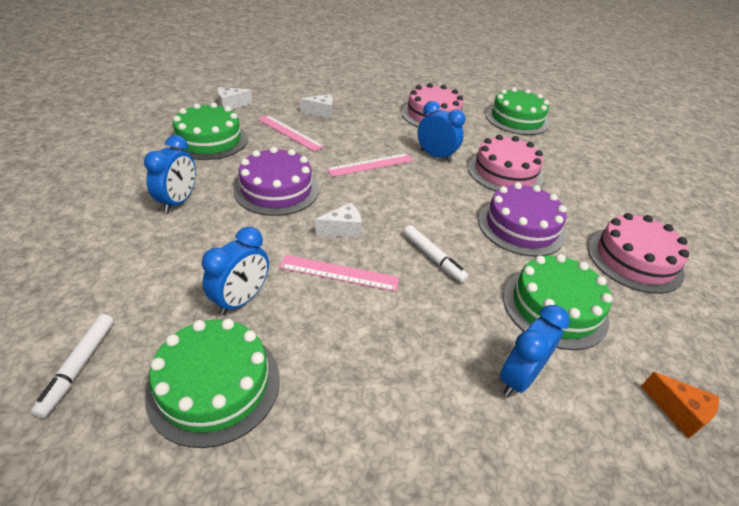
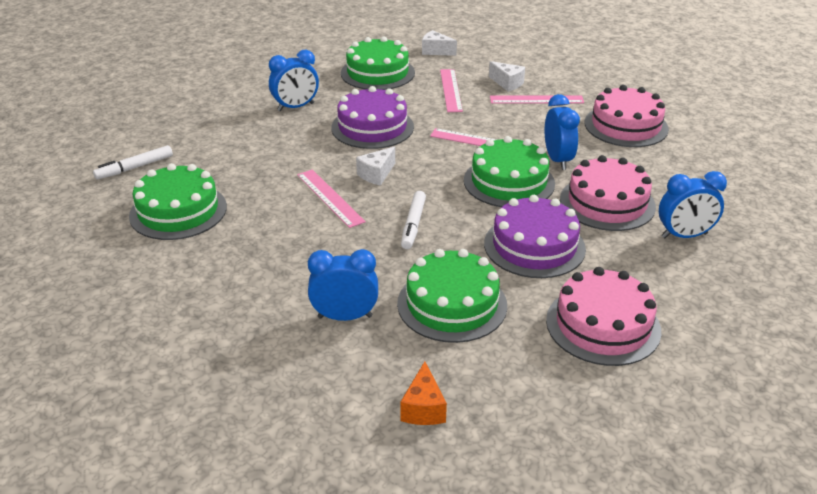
camera: 50 degrees right, 5 degrees down
(241, 300) = (249, 180): blue clock -> blue clock (684, 235)
(343, 230) = (376, 174): white cheese -> white cheese turned 105 degrees clockwise
(357, 118) = (536, 100): none -> pink ruler
(516, 119) = (730, 166): green cake -> green cake (509, 182)

